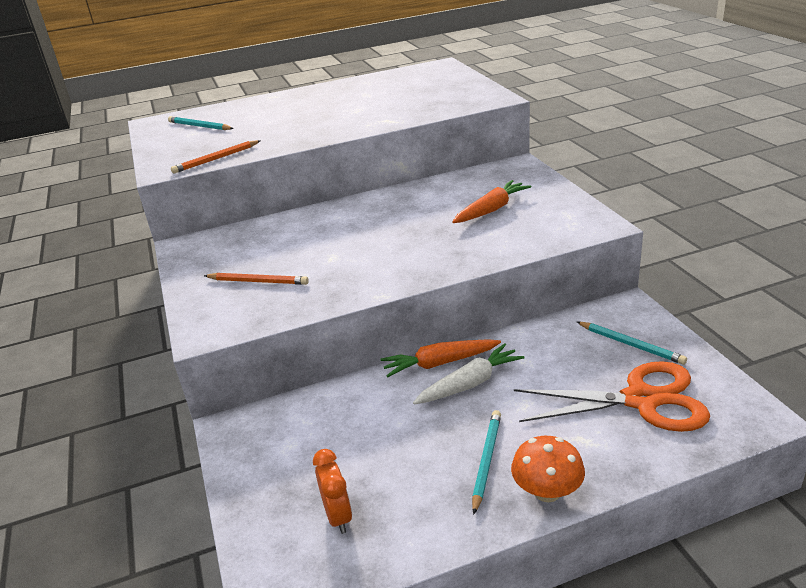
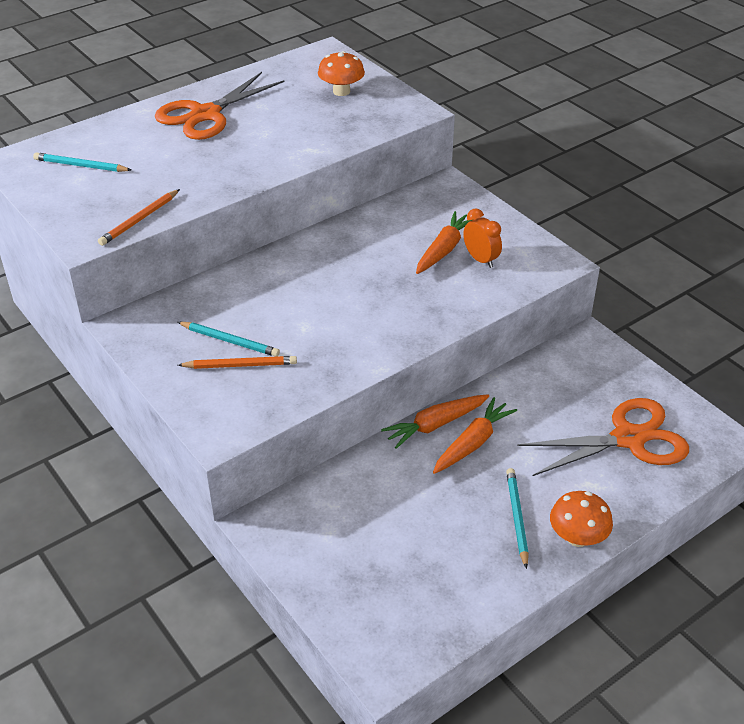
camera: 20 degrees left, 10 degrees up
(318, 99) = (205, 114): none -> orange scissors
(338, 516) = (408, 591): orange clock -> orange clock (480, 260)
(438, 87) = (341, 91): none -> orange mushroom
(470, 383) = (473, 443): white carrot -> orange carrot
(630, 345) = (603, 382): turquoise pencil -> turquoise pencil (229, 341)

